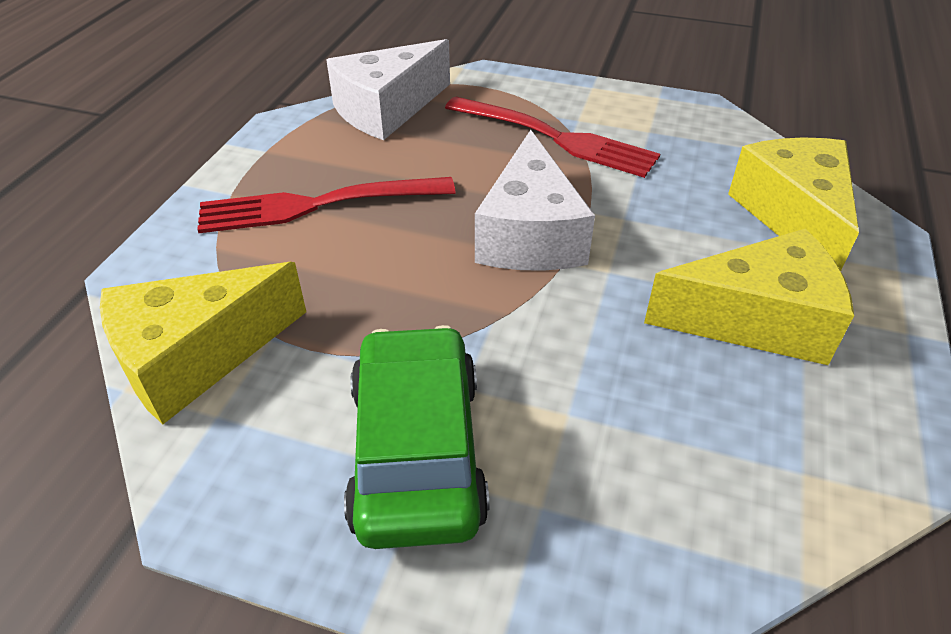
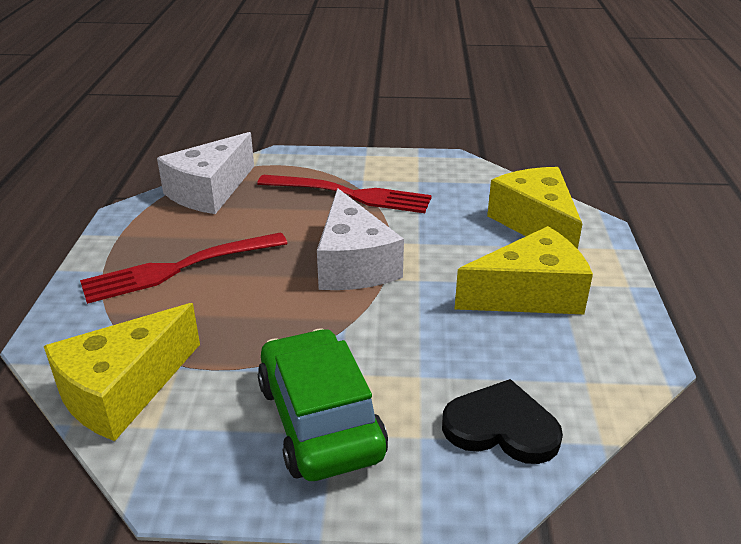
camera: 15 degrees left, 10 degrees down
(658, 518) = (501, 427): none -> black heart

